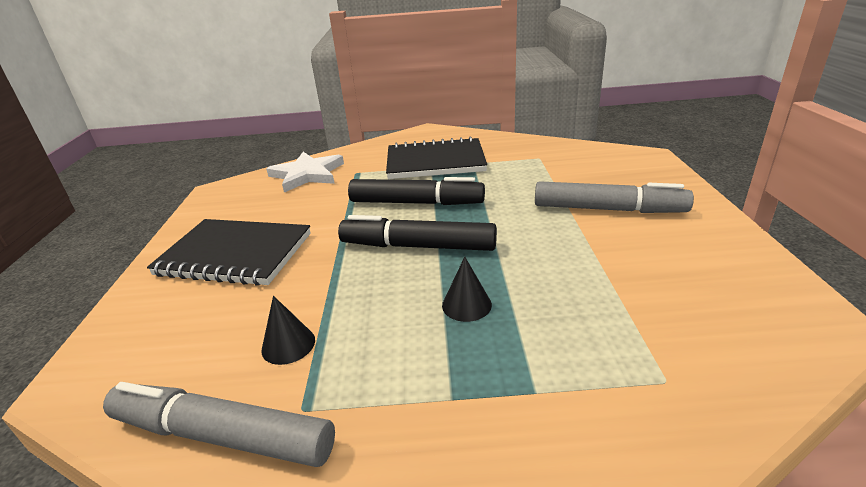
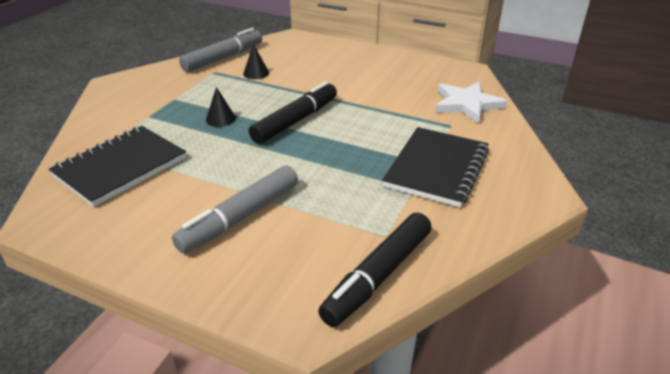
camera: 115 degrees right, 5 degrees up
(235, 255) = (357, 68): black notebook -> black notebook (120, 167)
(416, 203) = (358, 136): black marker -> black marker (378, 276)

